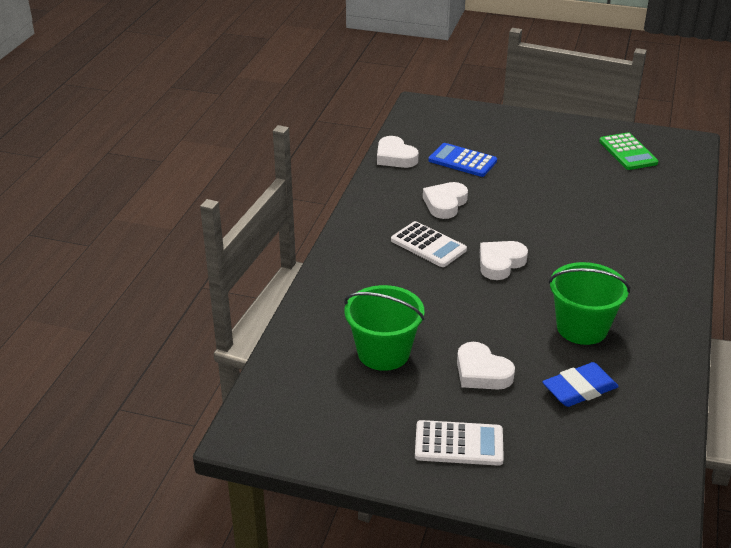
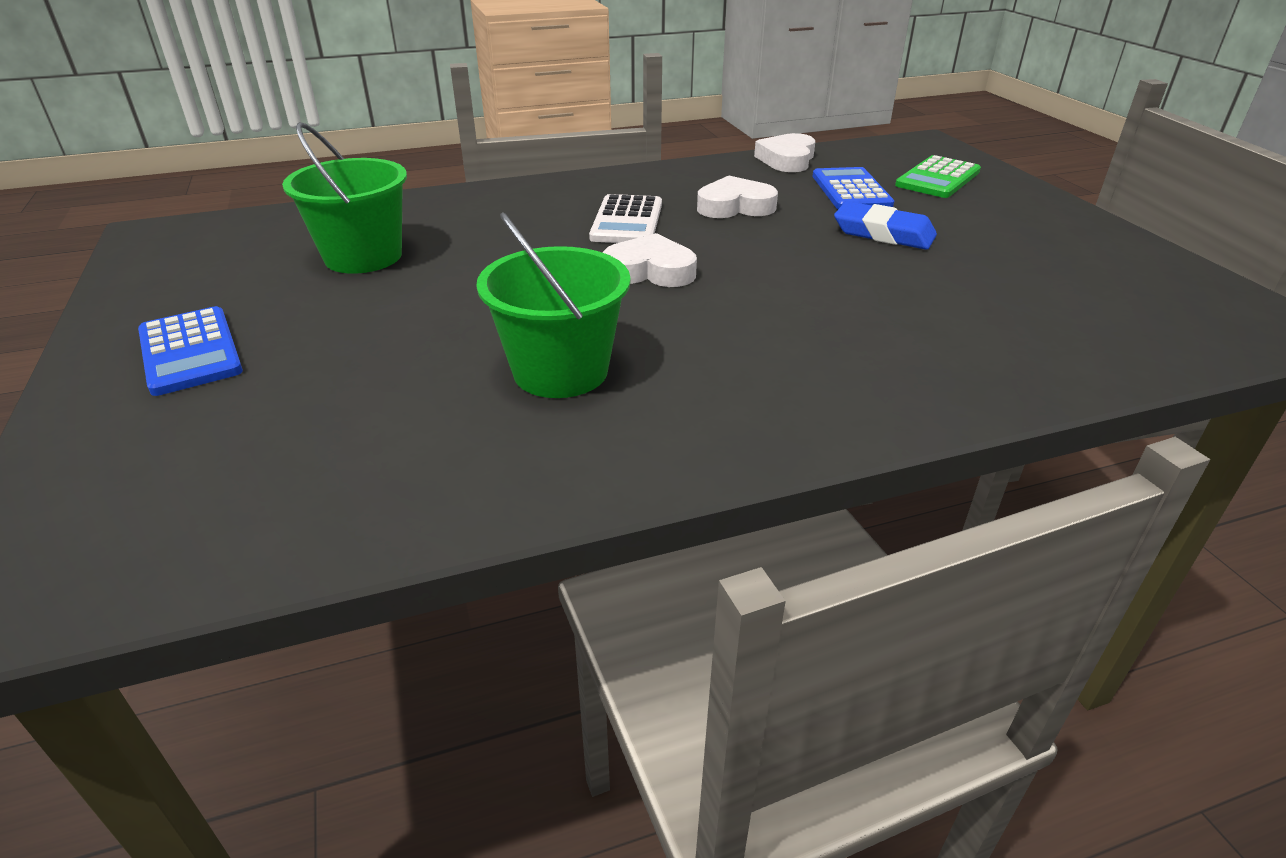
camera: 55 degrees right, 0 degrees up
(459, 444) = (190, 351): white calculator -> blue calculator
(481, 372) = (371, 325): white heart -> none
(579, 389) = (389, 411): blue eraser -> blue eraser (883, 233)
(628, 152) = (1121, 283): green calculator -> green calculator (938, 178)

